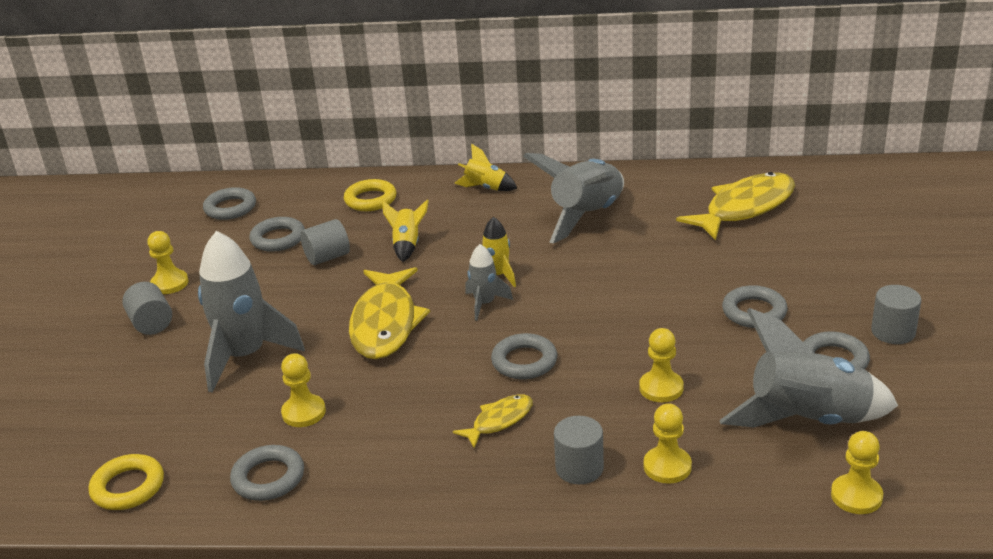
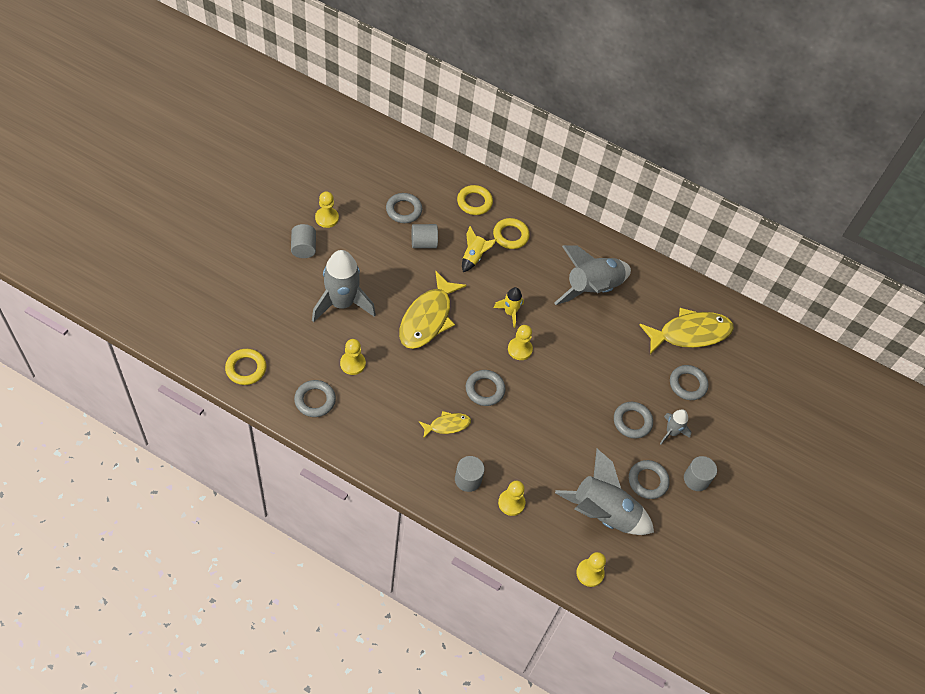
camera: 15 degrees right, 25 degrees up
(230, 208) = (389, 165): grey ring -> grey ring (687, 384)
(441, 210) = (510, 235): none -> yellow ring
(485, 188) = (548, 228): yellow rocket -> none
(485, 304) = (489, 332): grey rocket -> grey rocket (671, 432)
(661, 388) = (543, 449): yellow pawn -> yellow pawn (519, 349)

